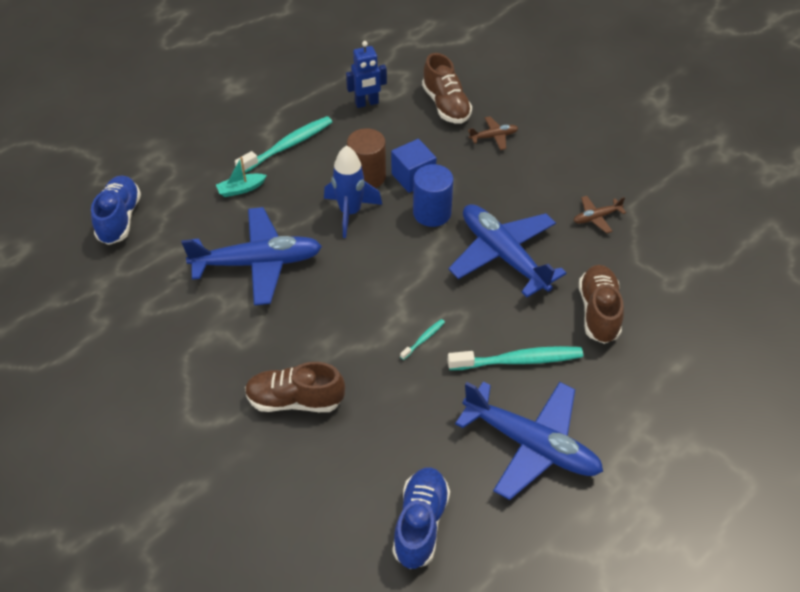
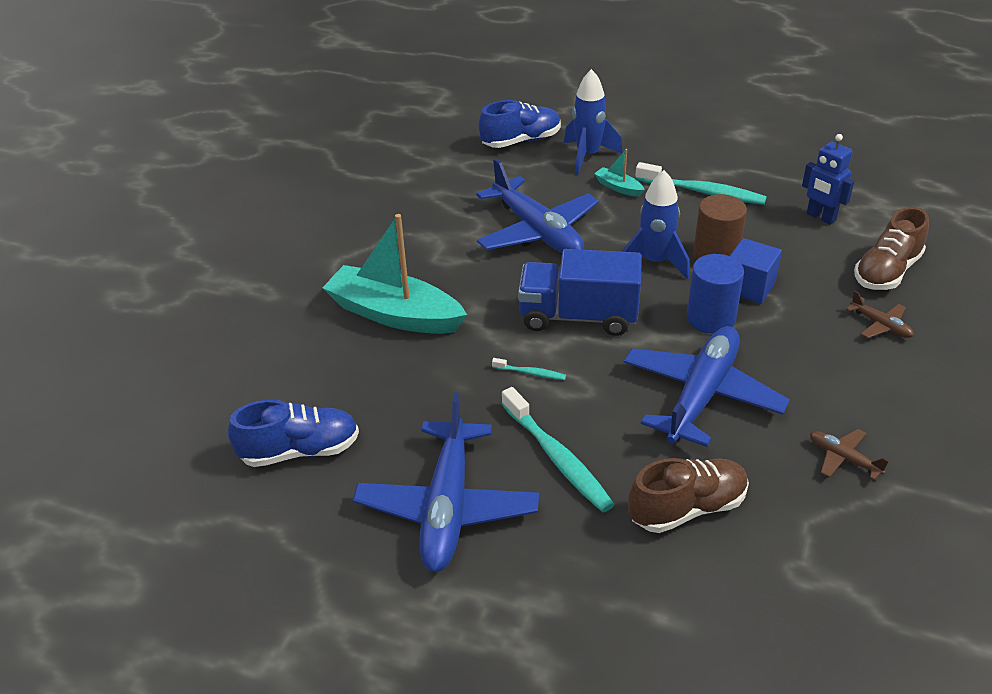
camera: 65 degrees right, 10 degrees down
(182, 187) = (588, 156): none -> blue rocket
(295, 400) = (394, 314): brown shoe -> turquoise boat
(380, 284) = (578, 317): none -> blue truck

